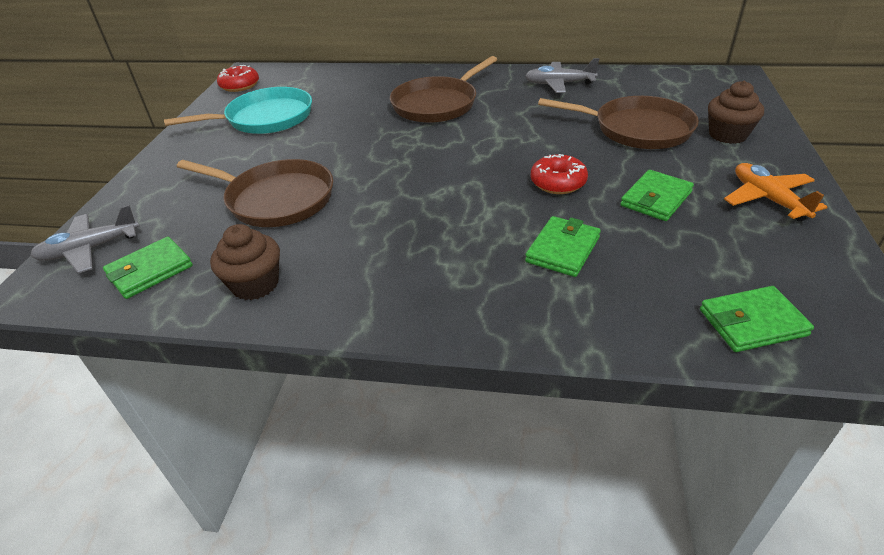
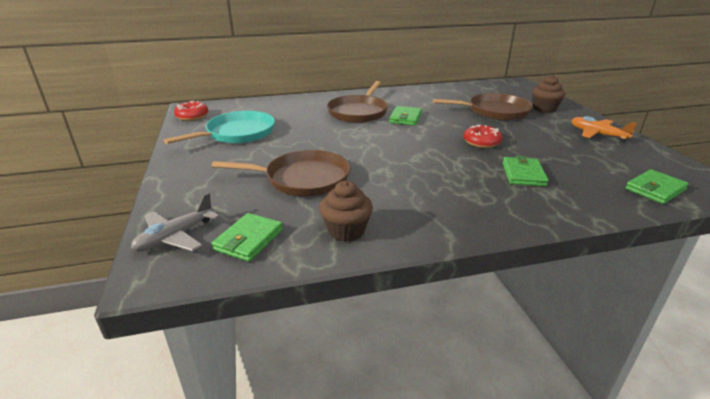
camera: 25 degrees left, 10 degrees down
(559, 84) = (424, 94): grey plane -> none
(656, 199) = (543, 142): green wallet -> green wallet (405, 118)

